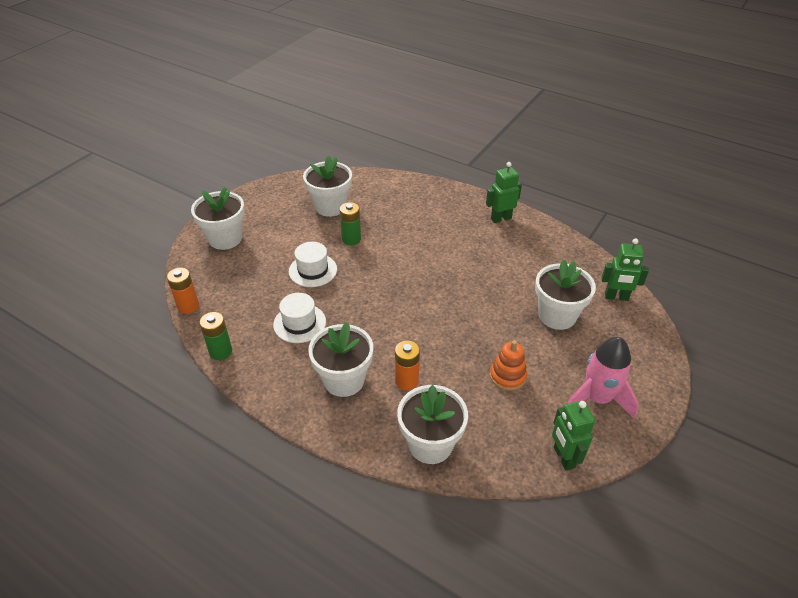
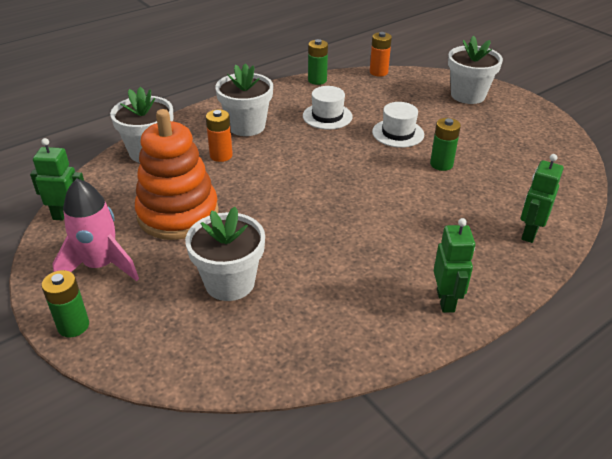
camera: 110 degrees right, 5 degrees down
(330, 206) = (510, 161): white flower pot -> none
(507, 376) = (178, 214): orange stacking toy -> orange stacking toy, size x2.05
(616, 297) = (223, 358): green robot -> green robot (529, 233)
(657, 383) = (73, 326): none -> green battery

